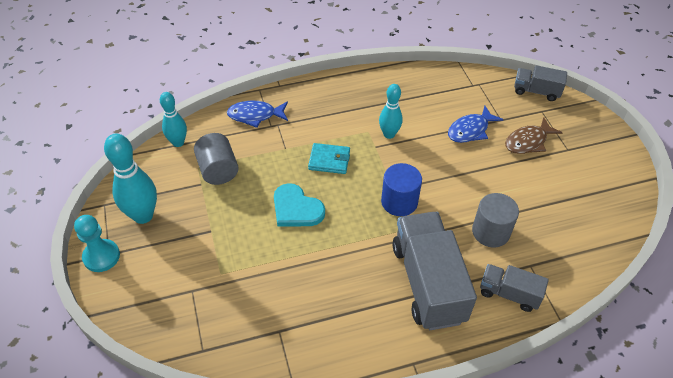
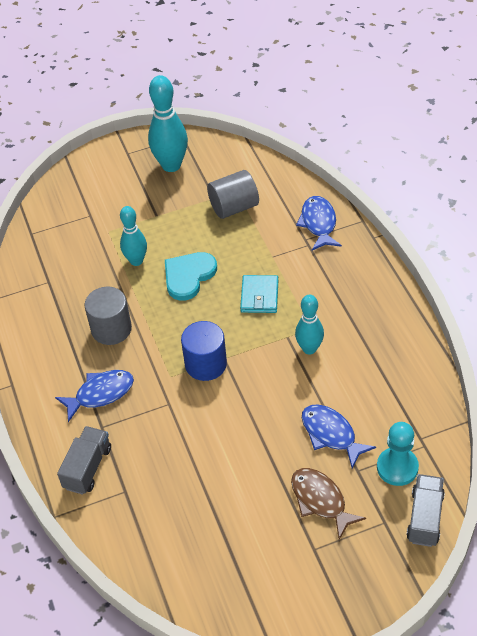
camera: 90 degrees right, 0 degrees up
(101, 256) = (124, 149): turquoise pawn -> turquoise pawn (397, 467)
(178, 142) = (267, 170): turquoise bowling pin -> turquoise bowling pin (136, 261)
(428, 283) = (100, 394): grey truck -> blue fish
(490, 232) = (169, 453): grey cylinder -> grey cylinder (111, 329)

